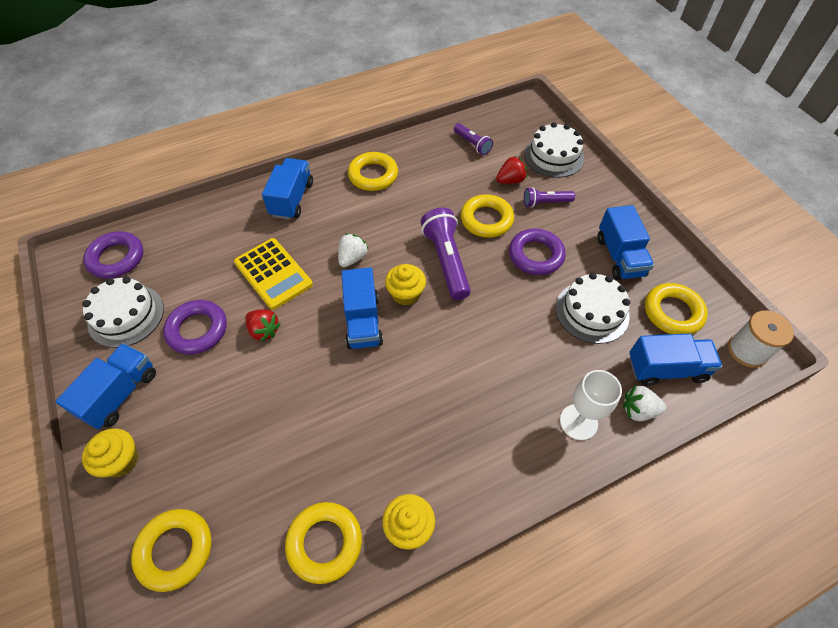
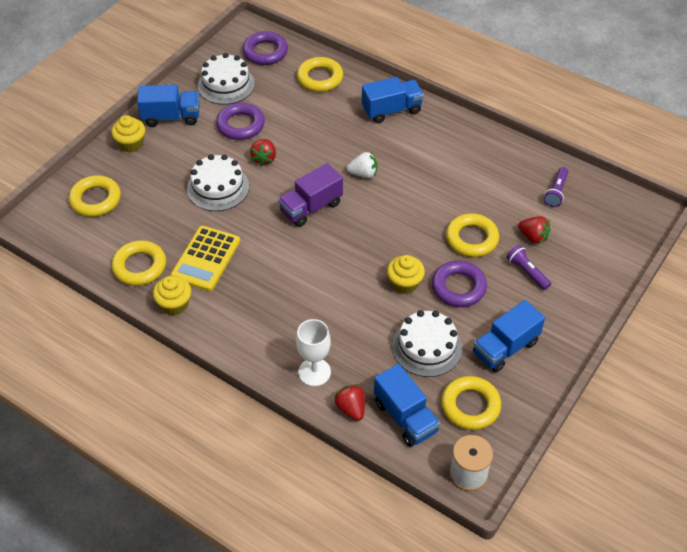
camera: 60 degrees right, 5 degrees down
(273, 273) = (314, 137): yellow calculator -> yellow calculator (206, 259)
(363, 321) = (311, 207): blue truck -> purple truck
(373, 175) = (459, 144): yellow ring -> yellow ring (320, 78)
(406, 294) = (354, 221): yellow cupcake -> yellow cupcake (404, 283)
(446, 261) = (406, 231): purple flashlight -> none
(553, 156) = (594, 256): white cake -> white cake (218, 187)
(638, 410) = (351, 408): white strawberry -> red strawberry

